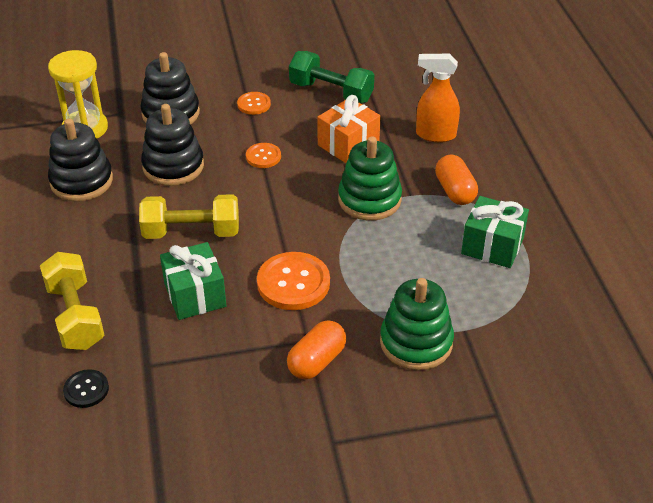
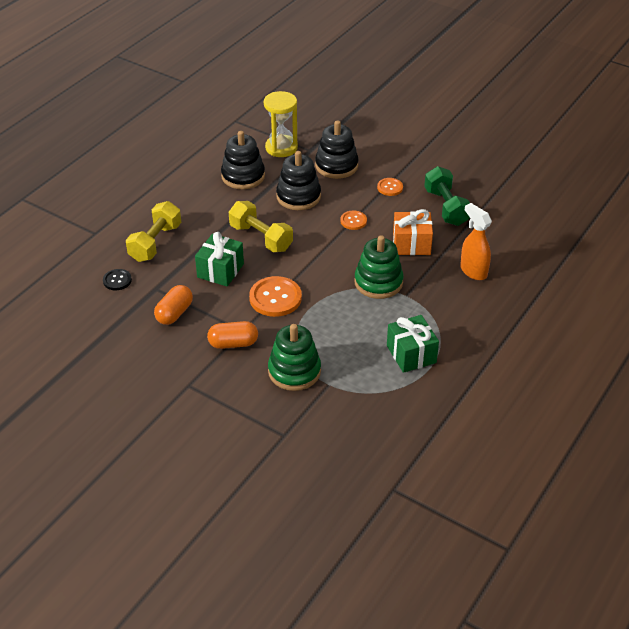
camera: 45 degrees right, 0 degrees up
(455, 191) = (435, 310): orange capsule -> orange capsule (174, 313)

